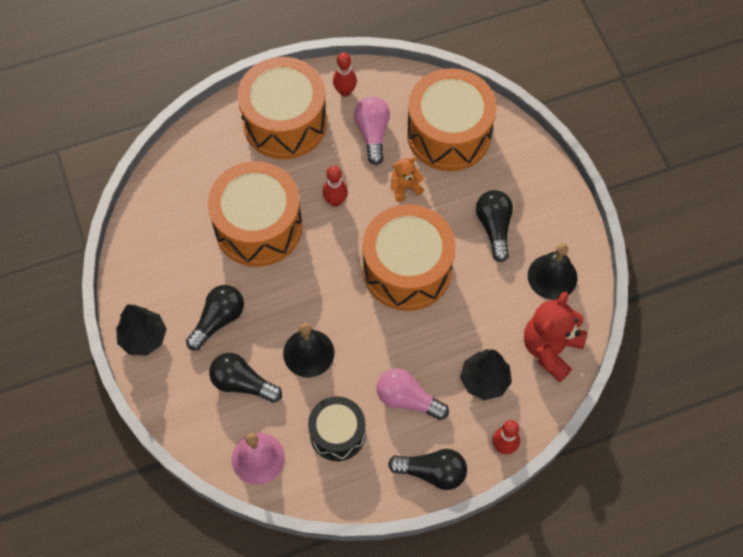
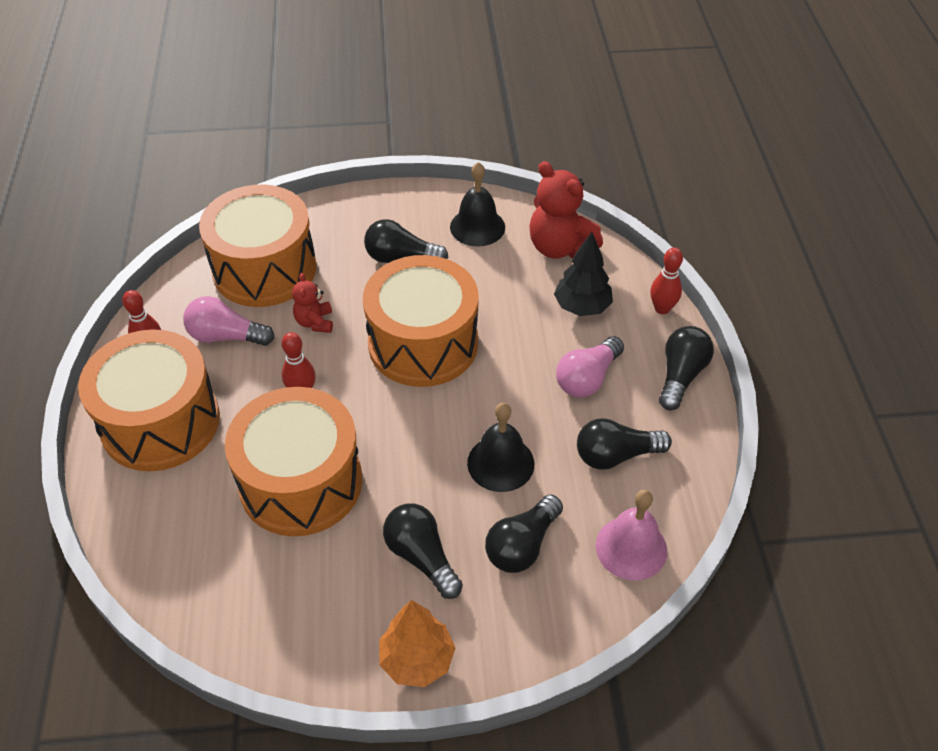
camera: 75 degrees left, 15 degrees down
(143, 338) = (417, 660): black tree -> orange tree
(337, 434) = (615, 455): black drum -> black light bulb
(405, 187) = (315, 322): orange teddy bear -> red teddy bear

